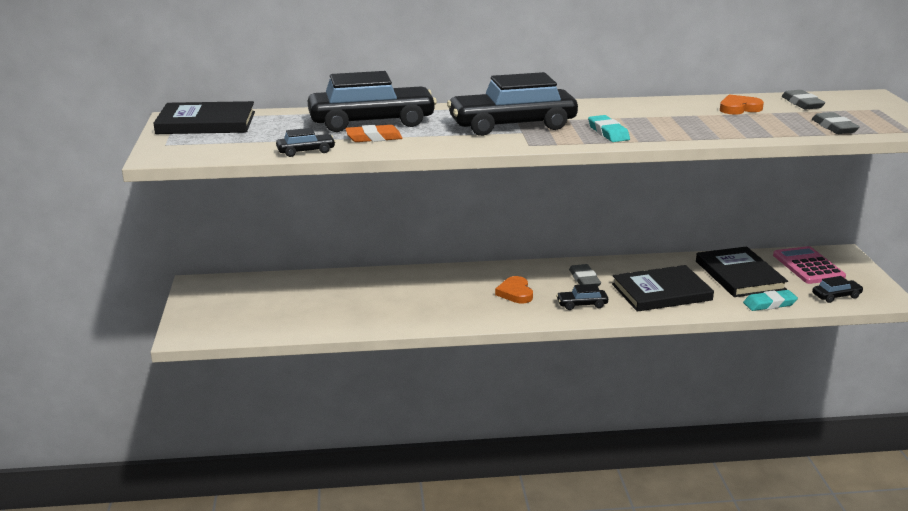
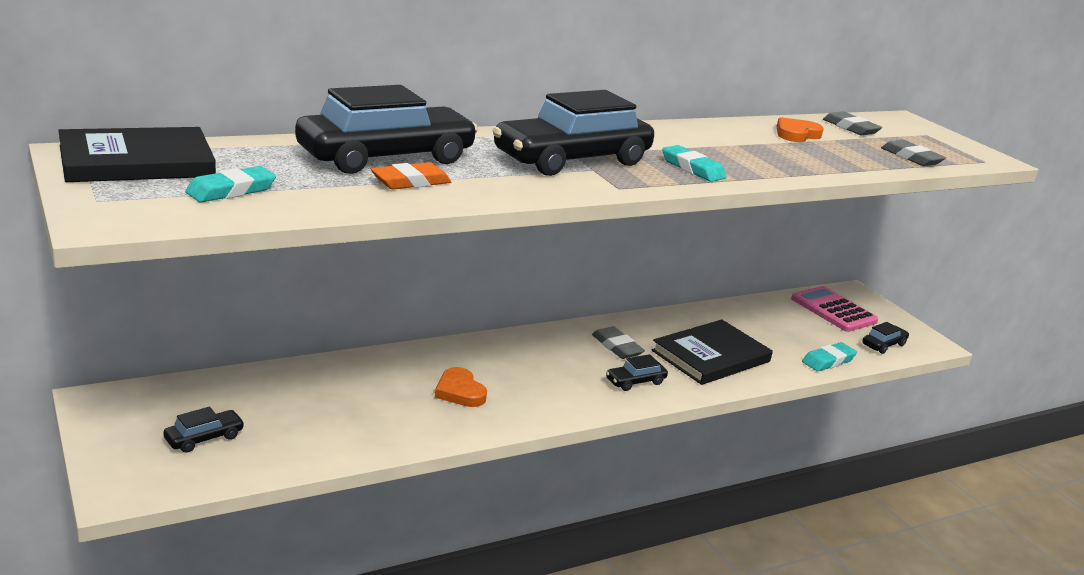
camera: 25 degrees left, 0 degrees up
(249, 140) = (231, 190): none -> turquoise eraser
(306, 151) = (332, 206): black car -> black car (204, 438)
(515, 293) = (549, 373): orange heart -> orange heart (460, 391)
(739, 275) = (775, 327): black book -> none

